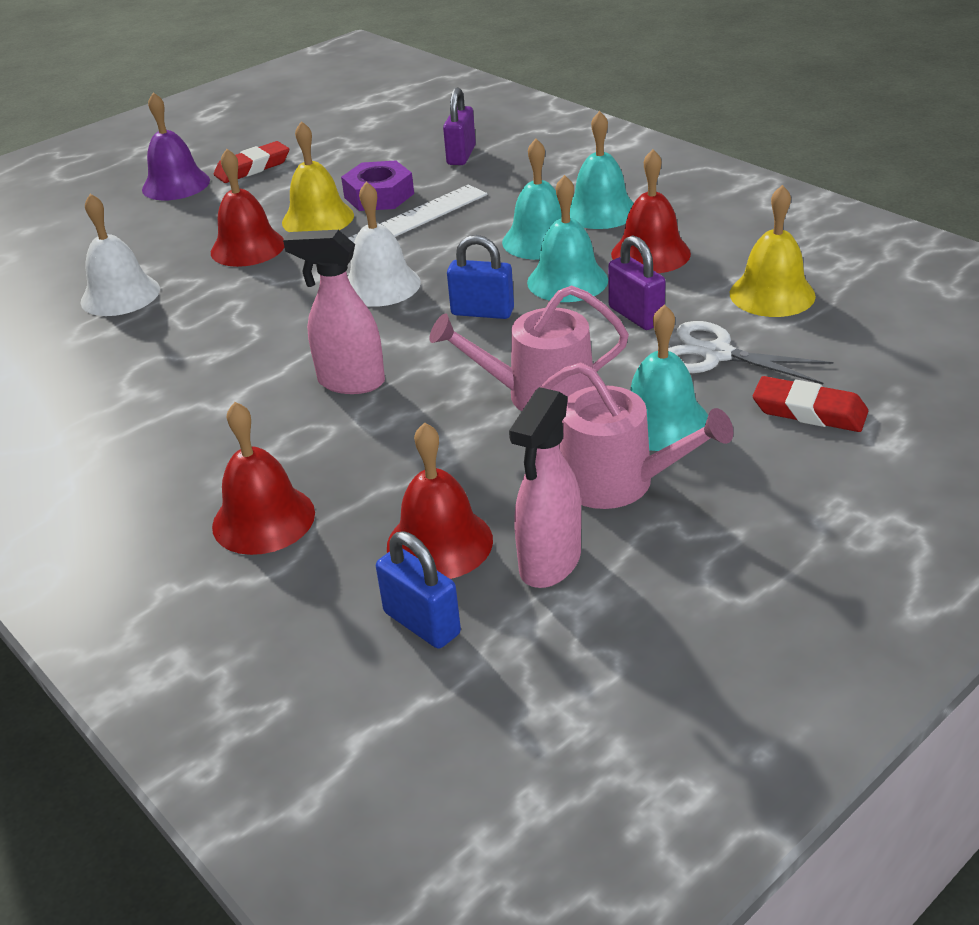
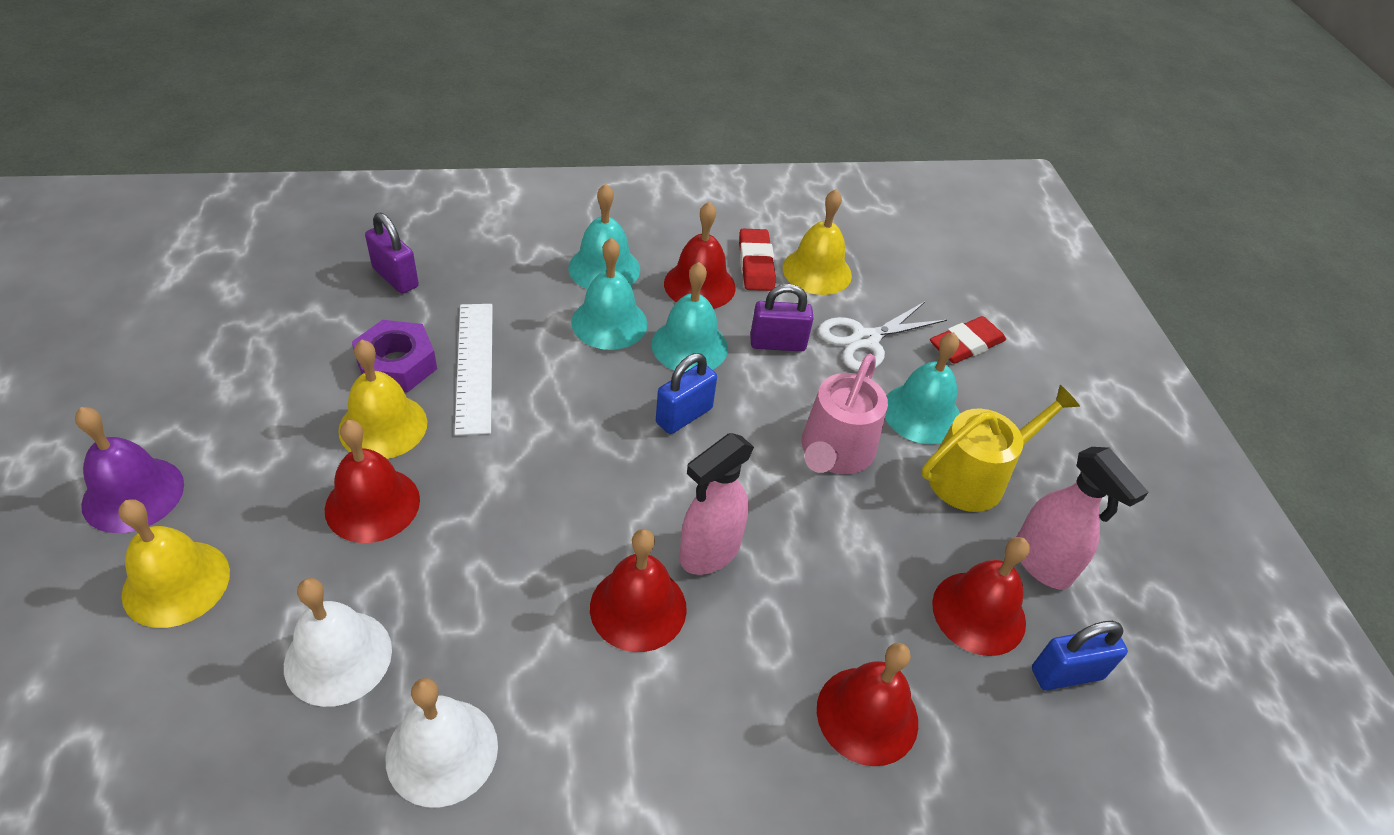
camera: 65 degrees left, 10 degrees up
(127, 227) = (176, 583): none -> yellow bell
(253, 168) = (194, 416): red eraser -> red eraser (756, 264)
(264, 376) = (638, 608): none -> red bell
(381, 285) = (567, 450): white bell -> white bell (442, 751)
(617, 482) = (974, 476): pink watering can -> yellow watering can

